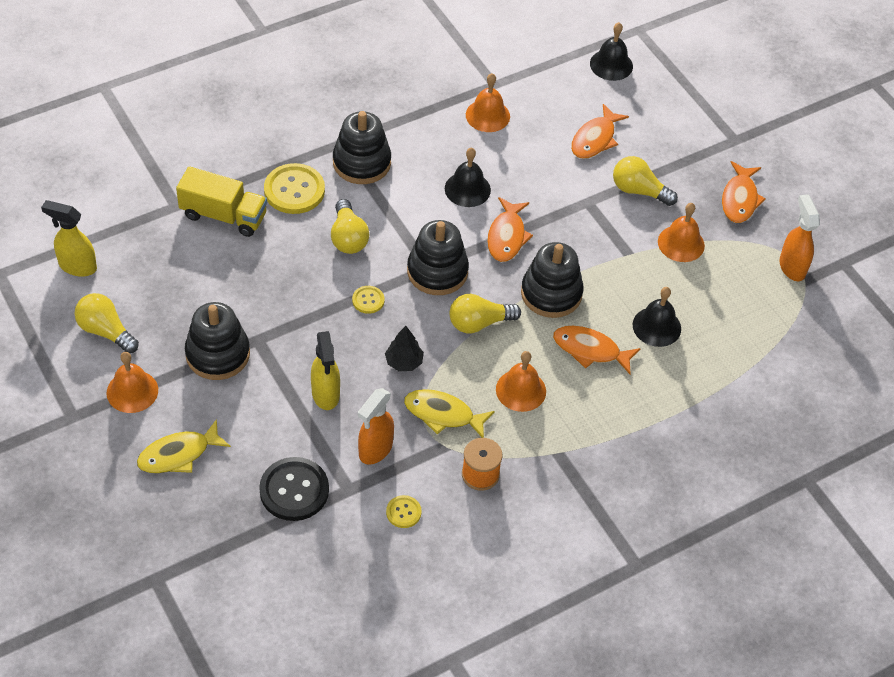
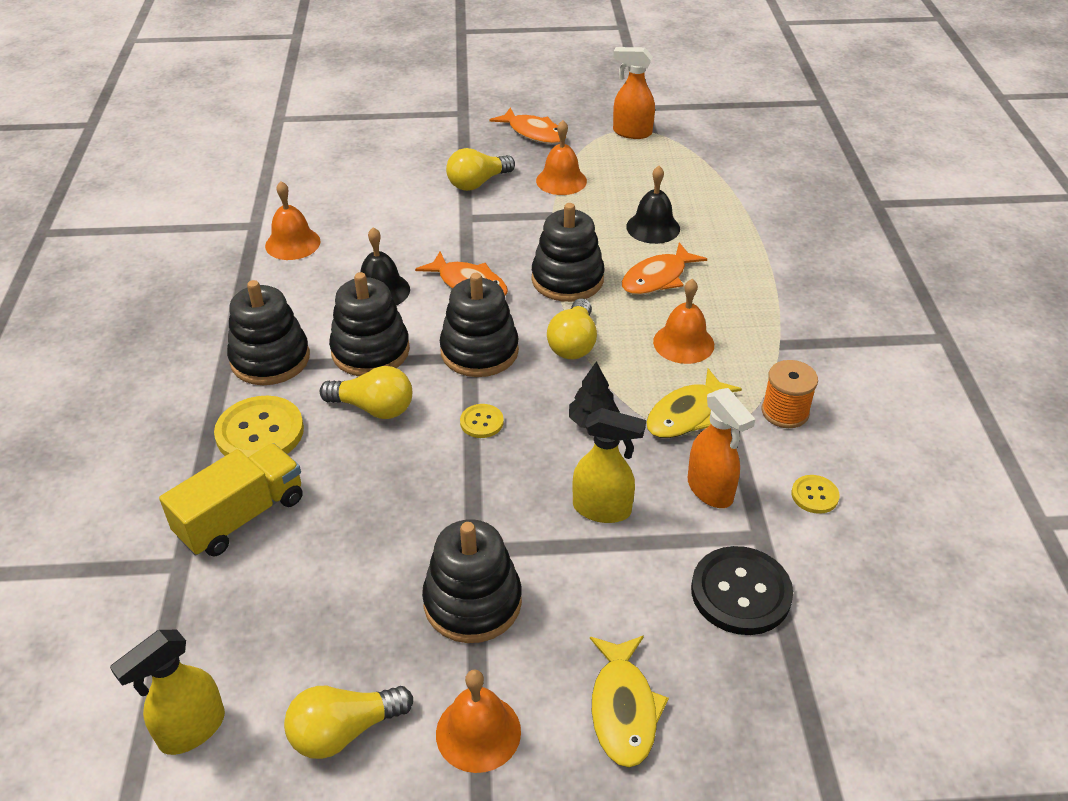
camera: 60 degrees left, 10 degrees down
(401, 211) = (370, 351): none -> black stacking toy
(595, 139) = (390, 187): orange fish -> none
(611, 65) = (305, 147): black bell -> none

